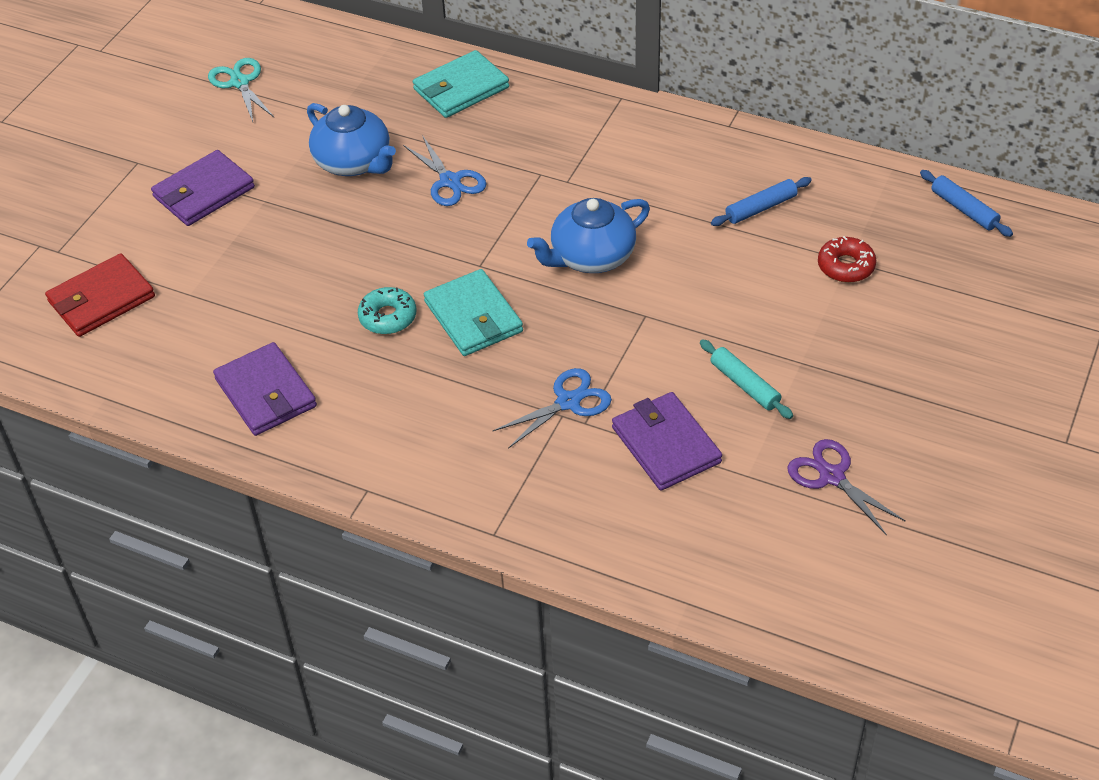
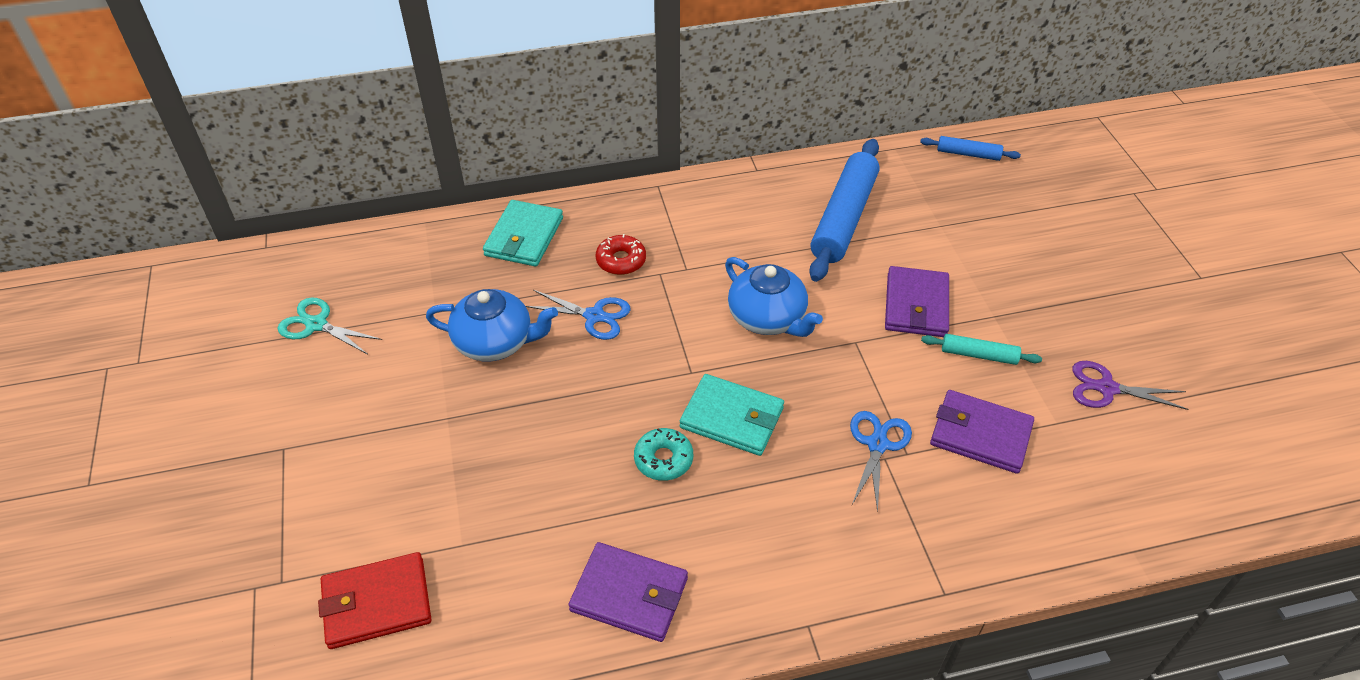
camera: 40 degrees left, 0 degrees up
(101, 299) = (376, 603): red wallet -> red wallet turned 60 degrees clockwise
(203, 192) = (380, 441): purple wallet -> purple wallet (916, 305)
(591, 257) = (768, 318): blue teapot -> blue teapot turned 60 degrees counterclockwise
(761, 208) = (844, 218): blue rolling pin -> blue rolling pin, size x2.07
(846, 266) = (943, 231): red donut -> red donut (621, 260)

